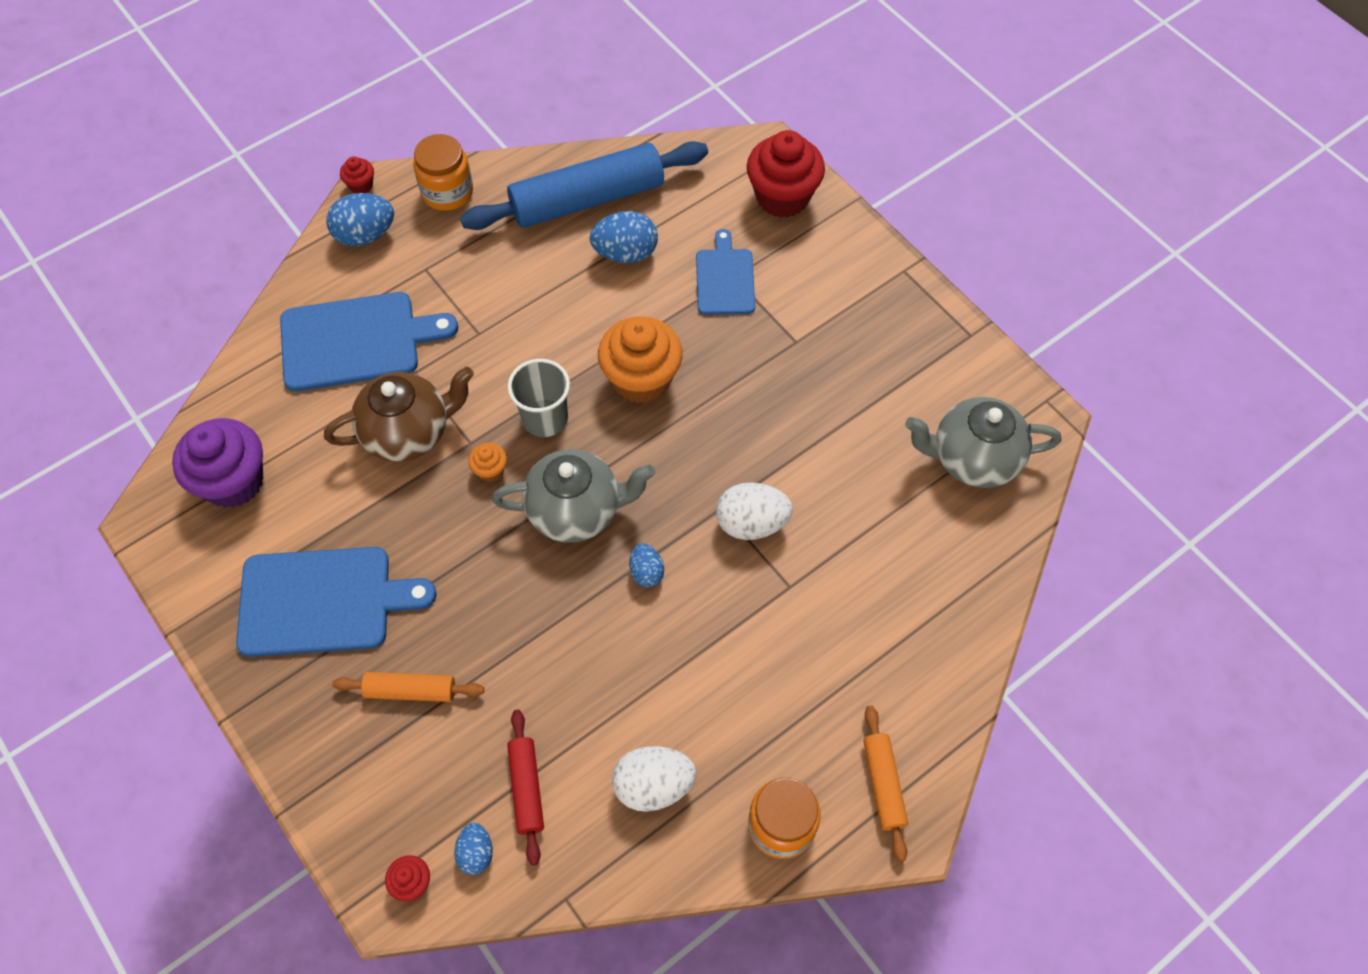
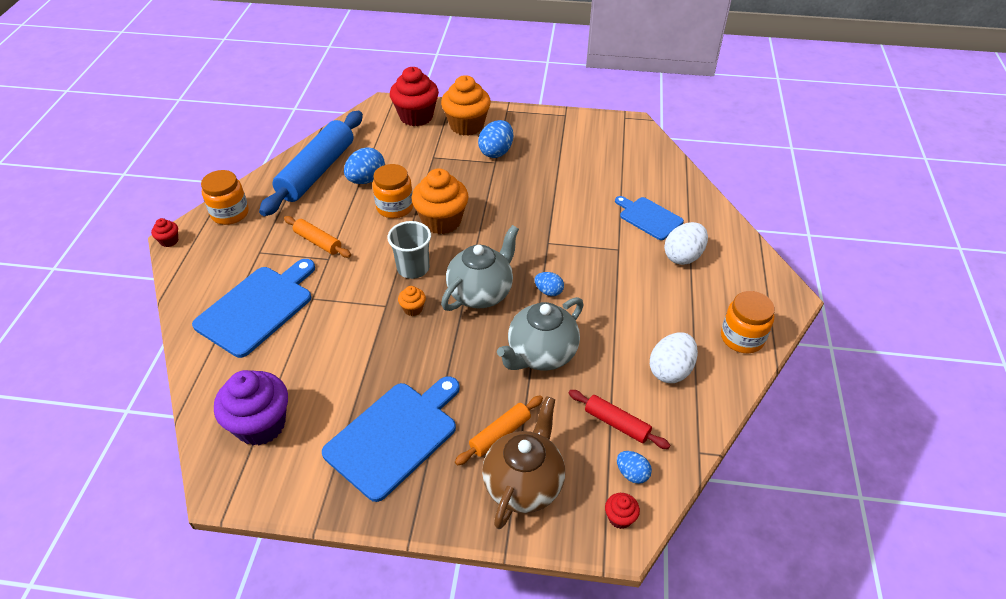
camera: 45 degrees left, 15 degrees down
(365, 235) = (201, 260): blue egg -> blue egg (496, 152)
(408, 433) = (344, 325): brown teapot -> brown teapot (524, 484)
(614, 318) = (395, 207): none -> orange jar
(725, 279) = (430, 160): blue cutting board -> blue cutting board (649, 217)
(751, 523) = (569, 238): white egg -> white egg (683, 256)
(826, 257) = (466, 125): none -> orange cupcake
(883, 784) = (756, 288): orange rolling pin -> orange rolling pin (318, 242)
(973, 459) = (625, 154): grey teapot -> grey teapot (541, 354)

